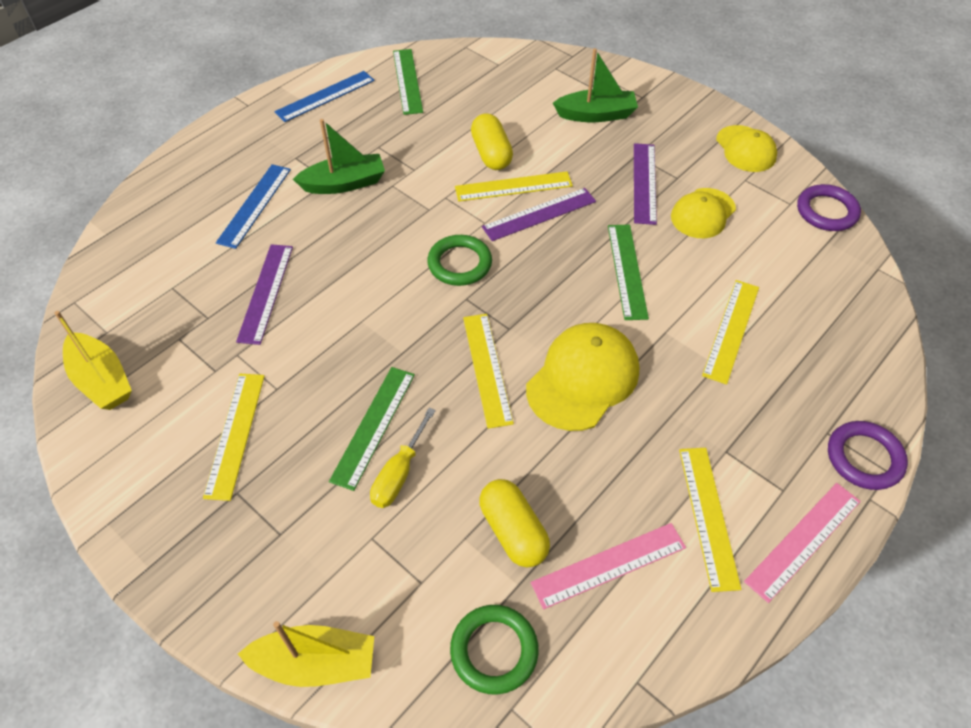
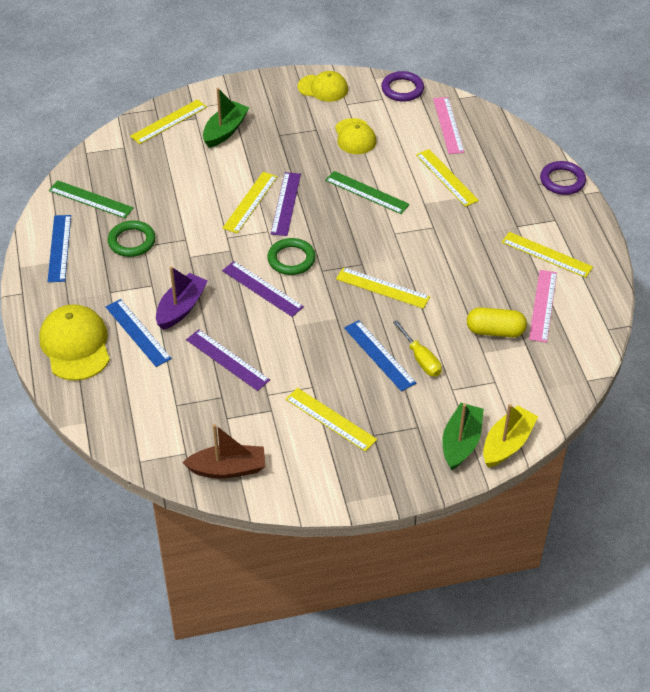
camera: 55 degrees left, 5 degrees down
(102, 380) = (228, 469): yellow boat -> brown boat
(314, 218) = (181, 308): none -> purple boat
(344, 183) = (163, 279): green boat -> green boat (461, 442)
(374, 426) = (379, 355): green ruler -> blue ruler
(491, 154) = (209, 196): yellow capsule -> none
(494, 651) = (553, 372): green ring -> green ring (132, 241)
(565, 73) = (169, 122): none -> yellow ruler
(583, 379) = (425, 253): yellow cap -> yellow cap (75, 345)
(644, 183) = (306, 145): purple ruler -> purple ruler (262, 288)
(803, 540) = (586, 230): pink ruler -> pink ruler (448, 125)

